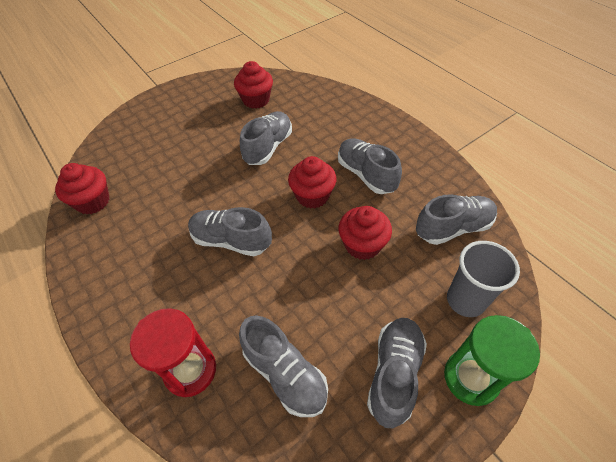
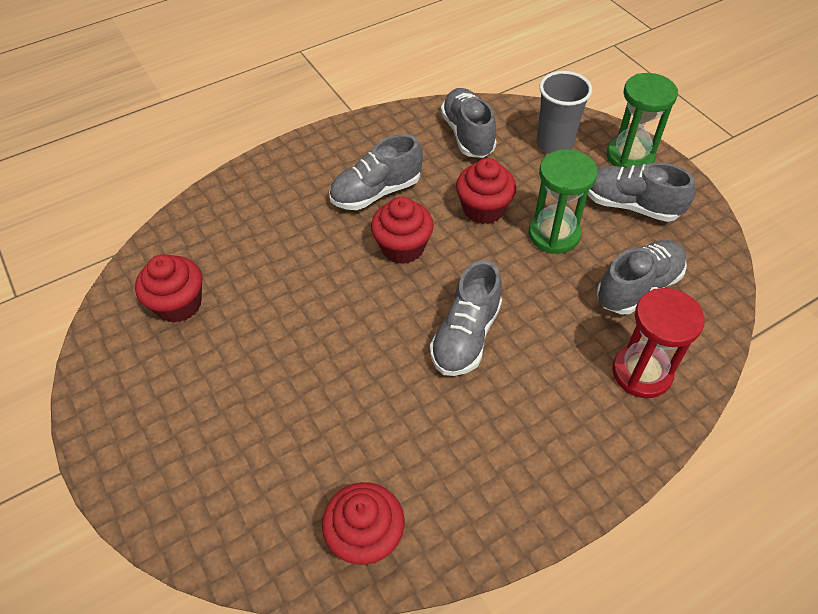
camera: 85 degrees left, 0 degrees up
(268, 147) = (298, 291): grey shoe -> none
(341, 300) = (554, 234): none -> green hourglass

